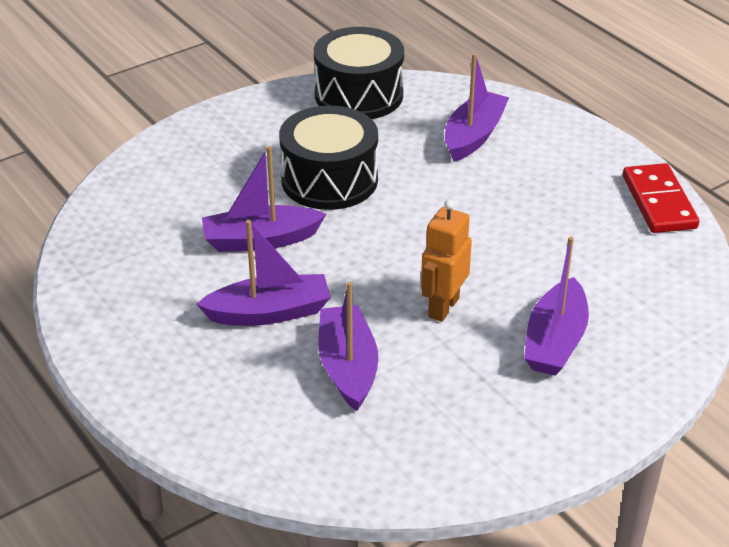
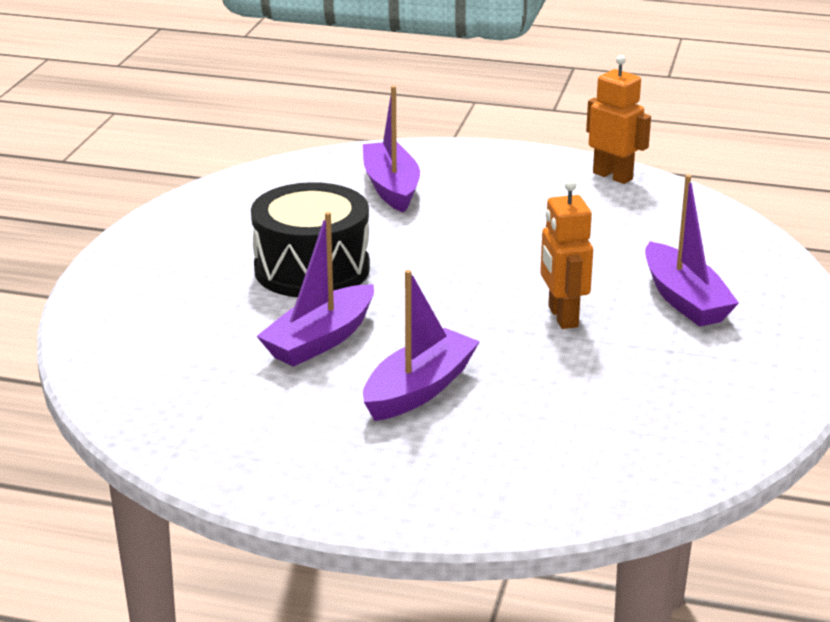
camera: 40 degrees left, 10 degrees down
(348, 367) = (553, 395): purple boat -> none
(359, 95) = (235, 196): black drum -> none
(659, 202) = (613, 176): red domino -> orange robot

